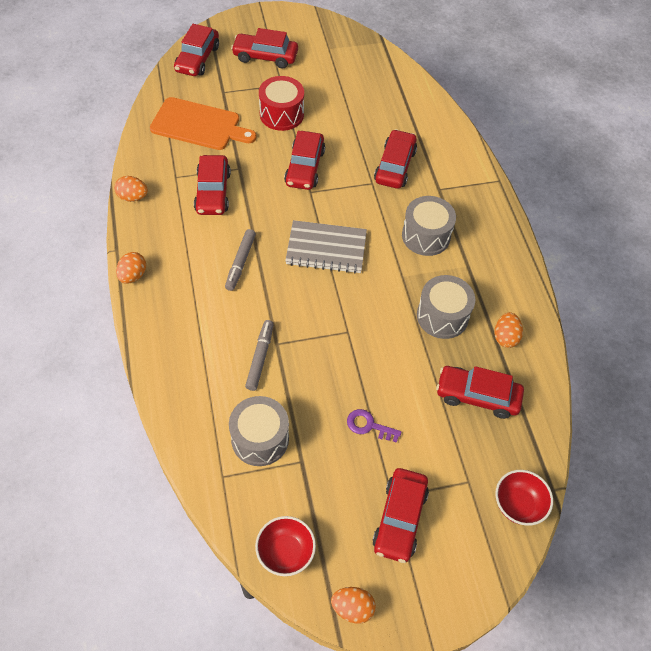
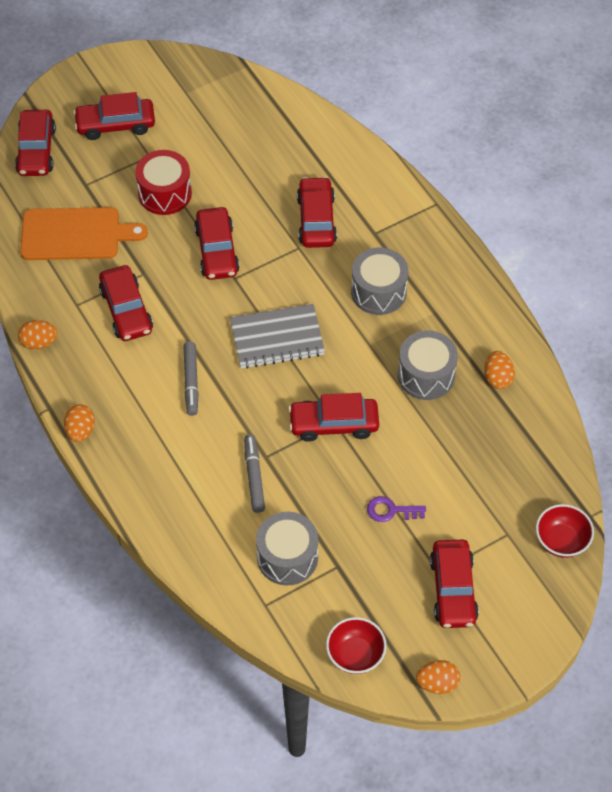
camera: 15 degrees left, 0 degrees up
(477, 396) = (488, 447): red car -> red car (333, 424)

